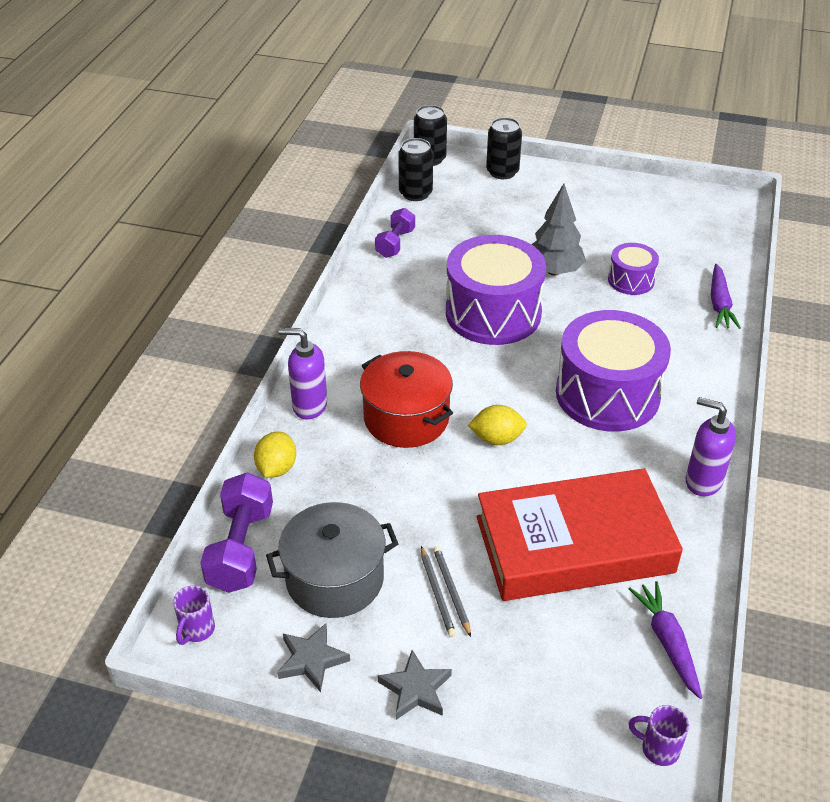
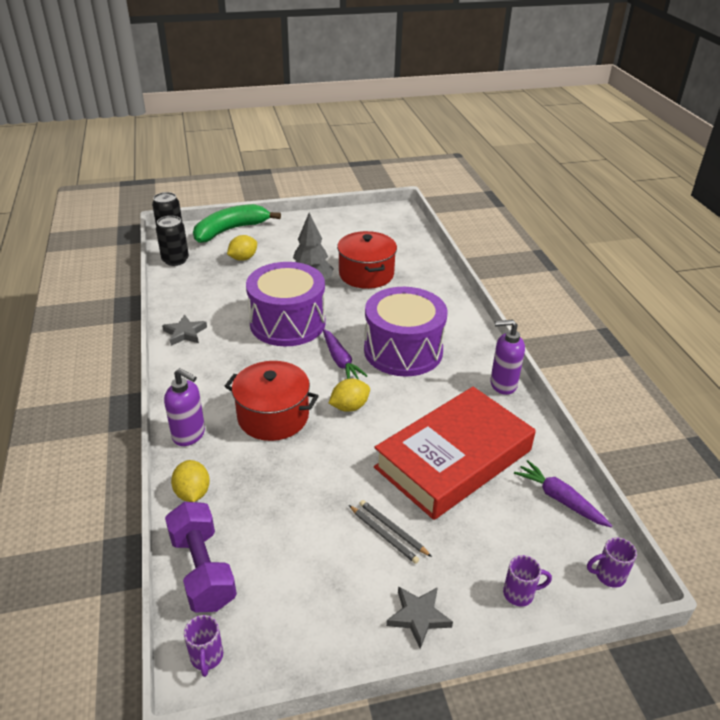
camera: 30 degrees left, 5 degrees down
(309, 406) = (189, 435): purple soap dispenser -> purple soap dispenser turned 135 degrees counterclockwise
(312, 659) = (322, 634): grey star -> grey star (185, 333)
(335, 579) = (298, 560): grey pot -> none
(395, 243) = (182, 297): purple dumbbell -> none
(494, 214) = (243, 258): none -> yellow lemon
(502, 172) = (230, 230): black can -> green banana
(540, 718) = (520, 594): none -> purple mug
(631, 280) = (366, 274): purple drum -> red pot
(719, 304) = (432, 272): purple carrot -> purple carrot (340, 361)

